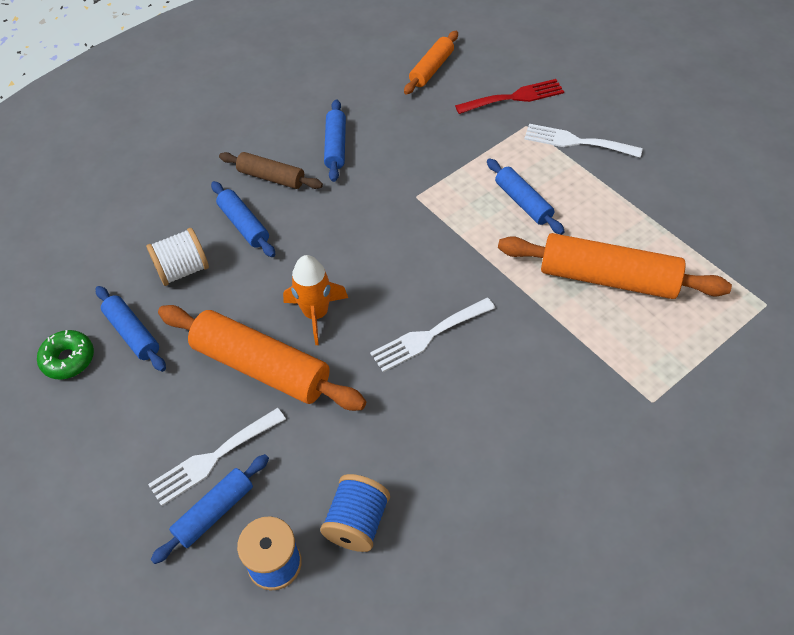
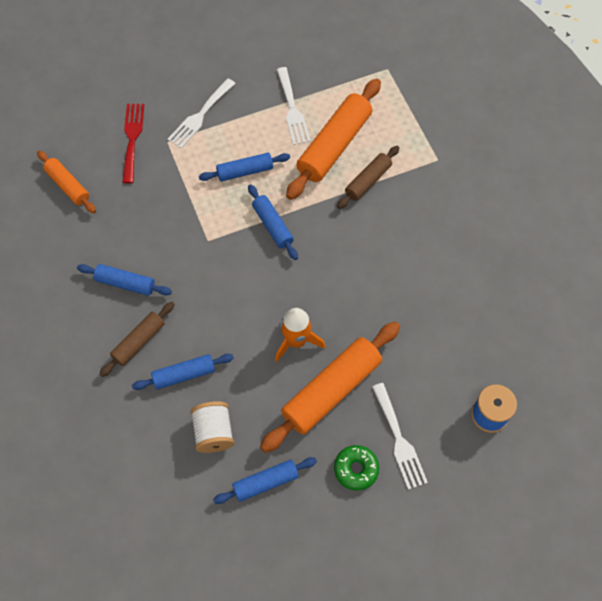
camera: 75 degrees left, 10 degrees up
(68, 359) = (273, 538): green donut -> green donut (356, 469)
(214, 512) = (442, 446): blue rolling pin -> blue rolling pin (272, 225)
(357, 522) = (474, 356): blue spool -> none
(428, 336) = (343, 271): white fork -> white fork (292, 110)
(574, 328) = (368, 181): none -> brown rolling pin

